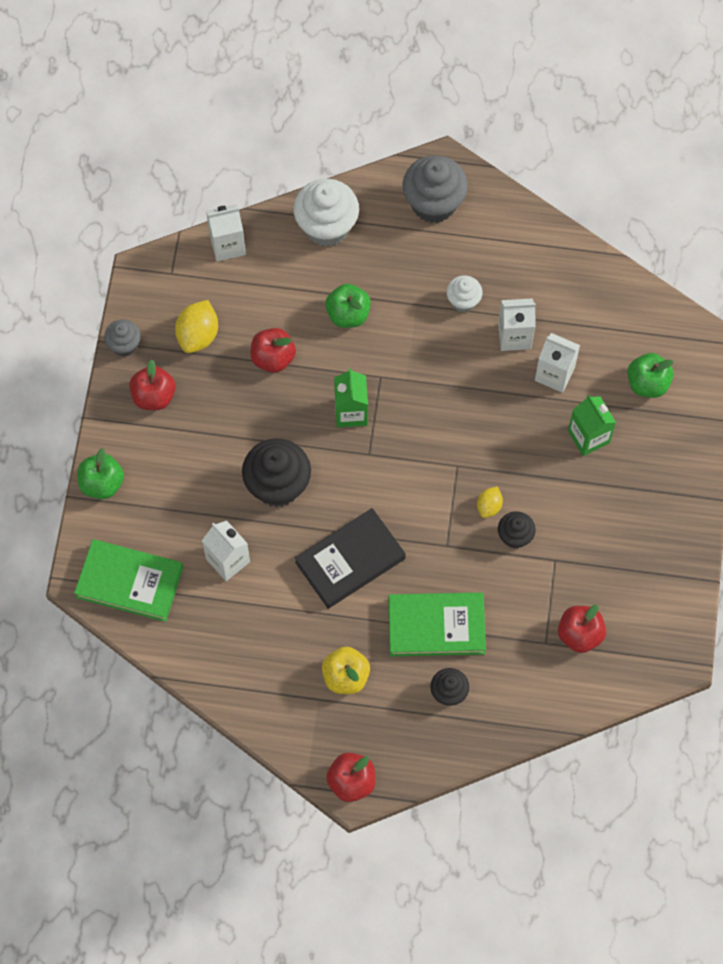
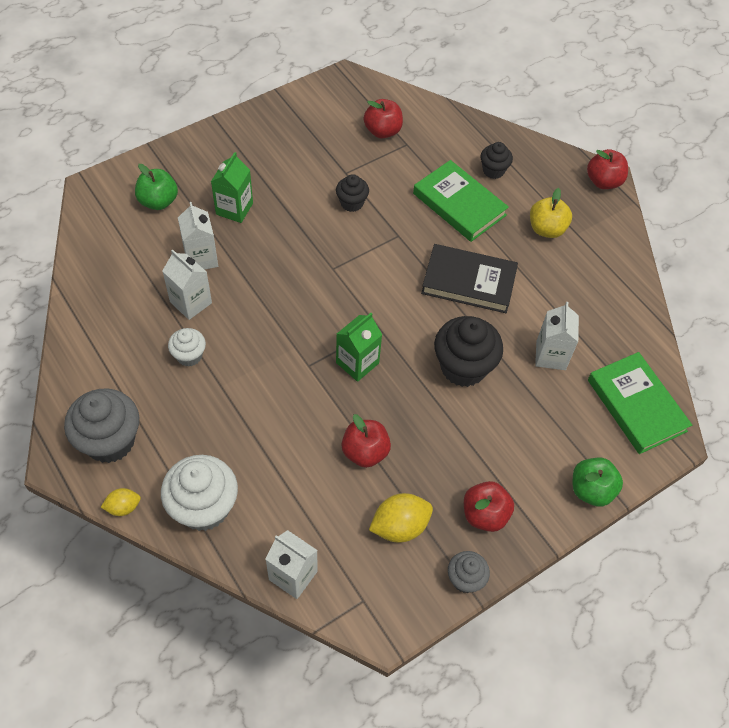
camera: 135 degrees left, 10 degrees down
(348, 314) = (275, 427): green apple -> none
(489, 506) = (345, 230): yellow lemon -> yellow lemon (123, 507)

